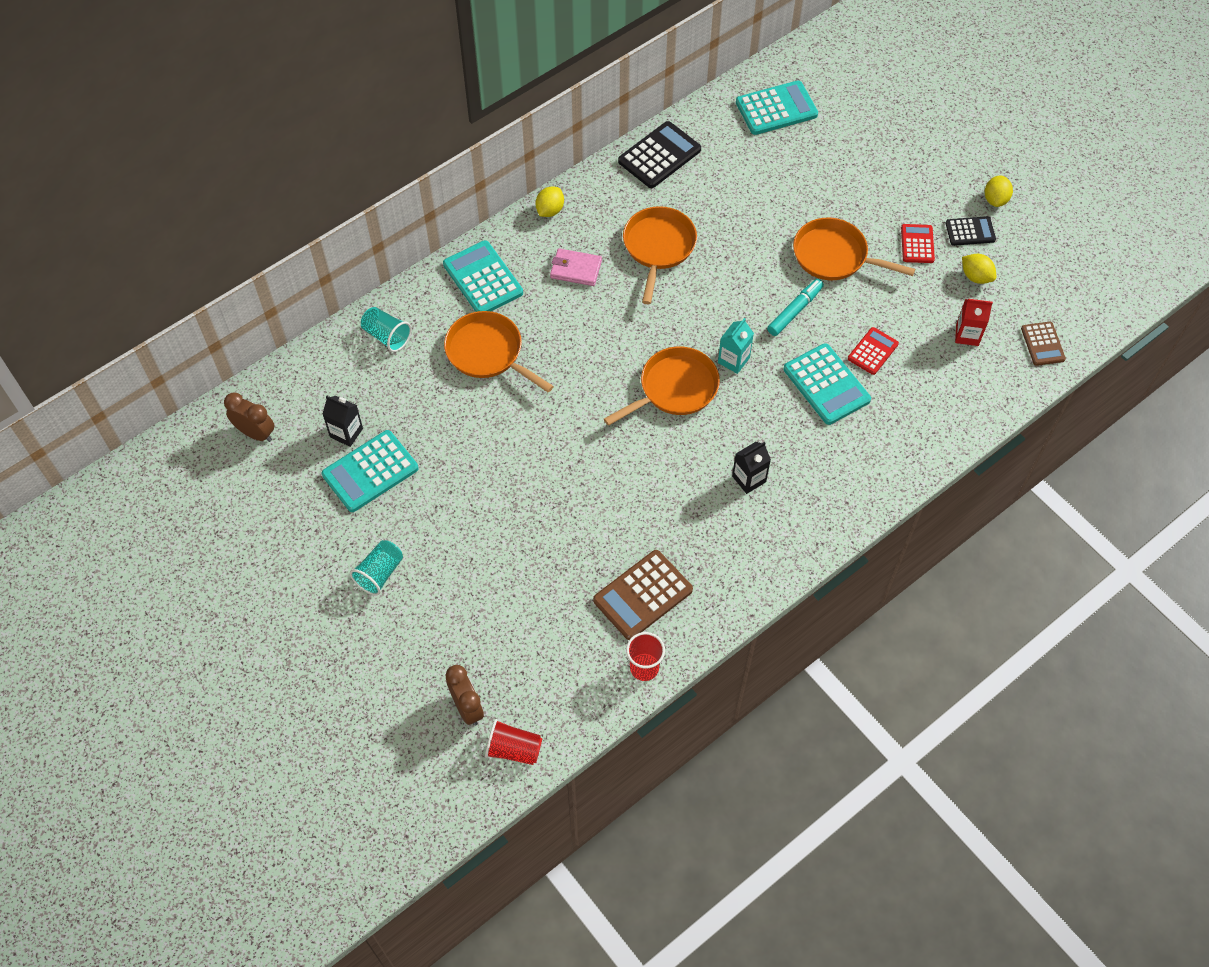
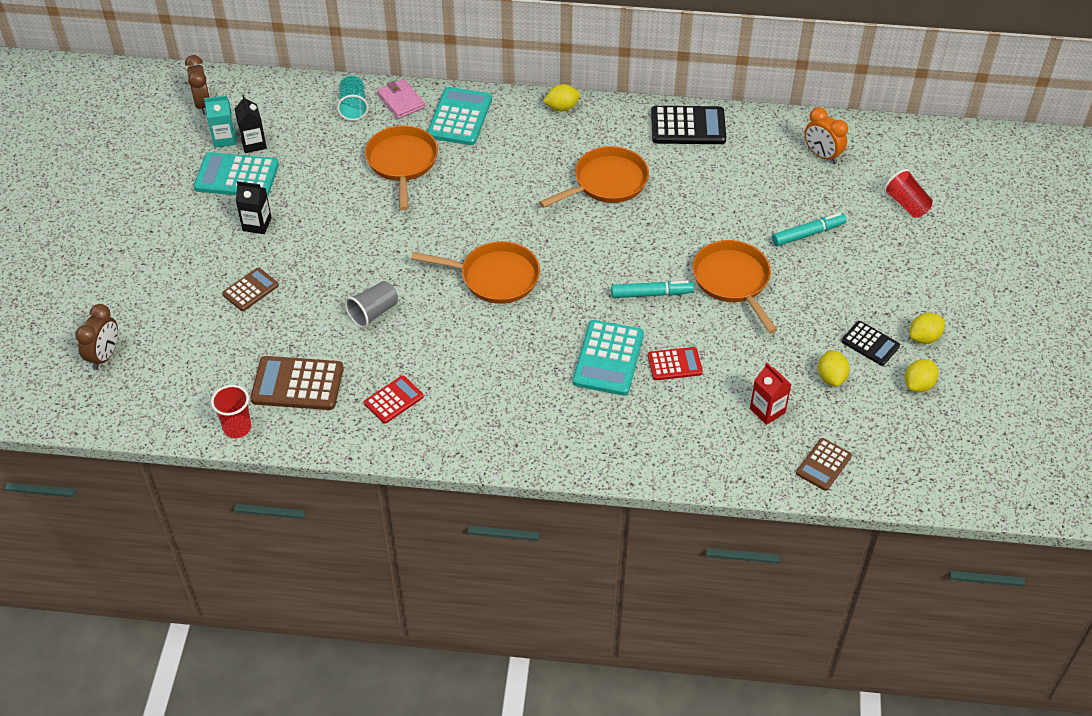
camera: 45 degrees right, 10 degrees down
(380, 573) = (162, 238): turquoise cup -> none
(509, 554) = (250, 290): none -> brown calculator
(514, 749) = (96, 404): red cup -> red cup (906, 204)
(576, 269) = (529, 155): pink wallet -> pink wallet (401, 101)
(624, 491) = (373, 313): none -> grey cup
(733, 360) = (561, 291): turquoise carton -> turquoise carton (224, 139)
(749, 479) = (467, 373): black carton -> black carton (257, 224)
(776, 109) = (822, 155): turquoise calculator -> orange clock
(838, 179) = (808, 234): none -> turquoise marker
(917, 244) = (812, 320): red calculator -> red calculator (394, 400)
(1030, 237) = (918, 385): none -> yellow lemon

